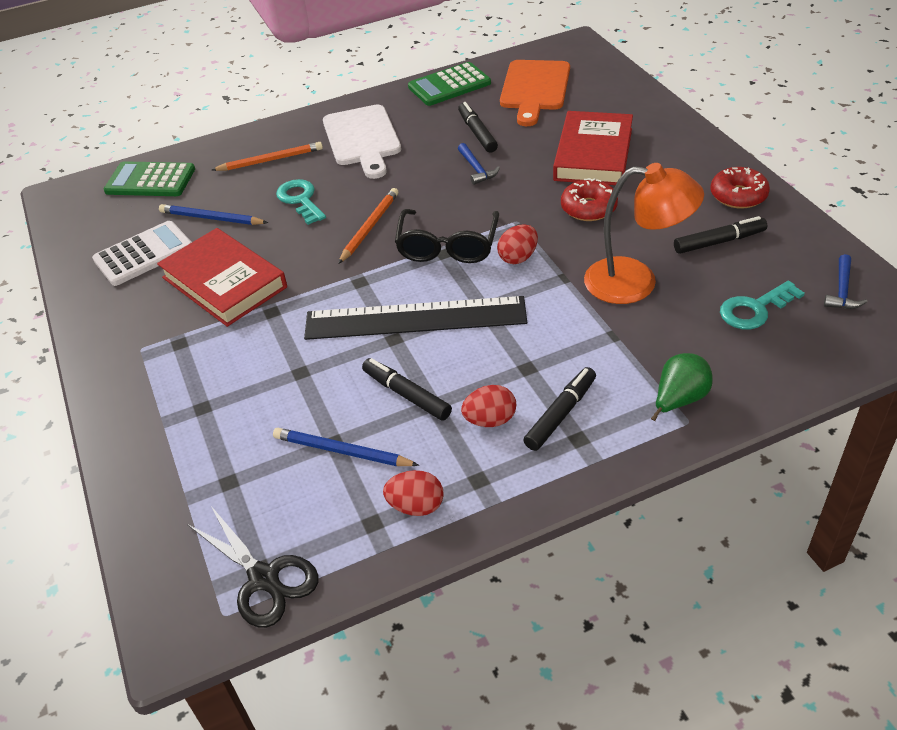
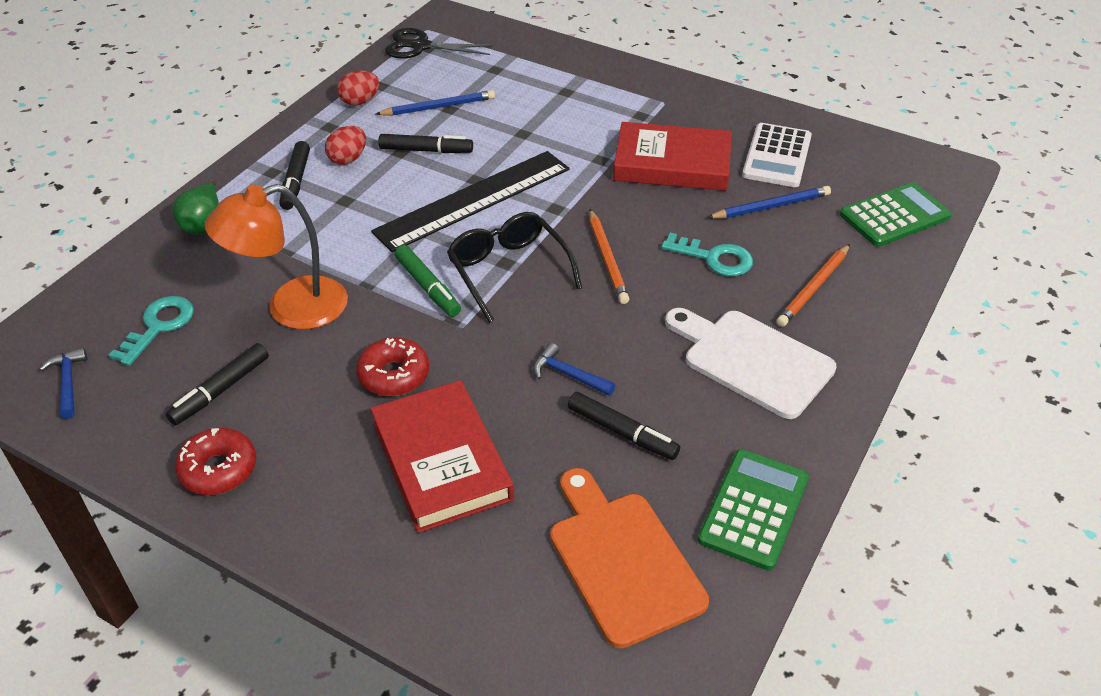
camera: 140 degrees right, 0 degrees up
(518, 257) = (428, 287): red egg -> green marker

